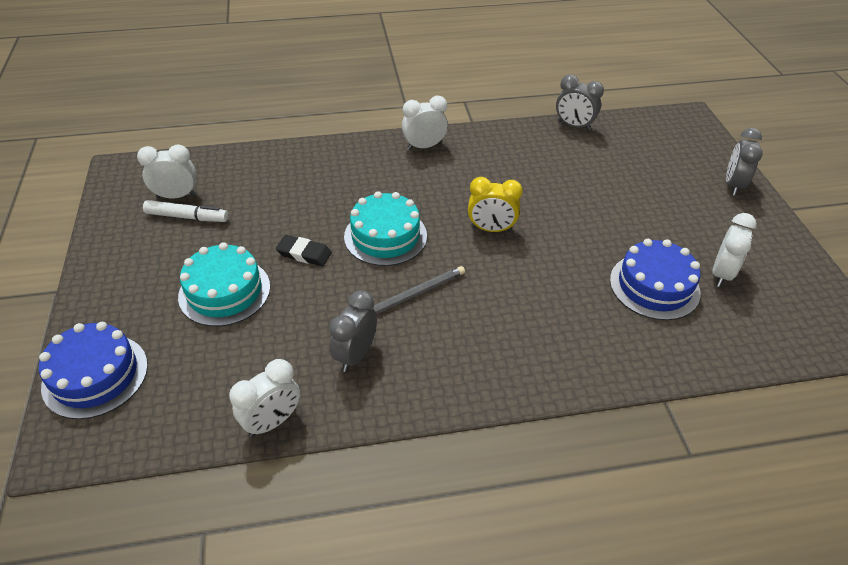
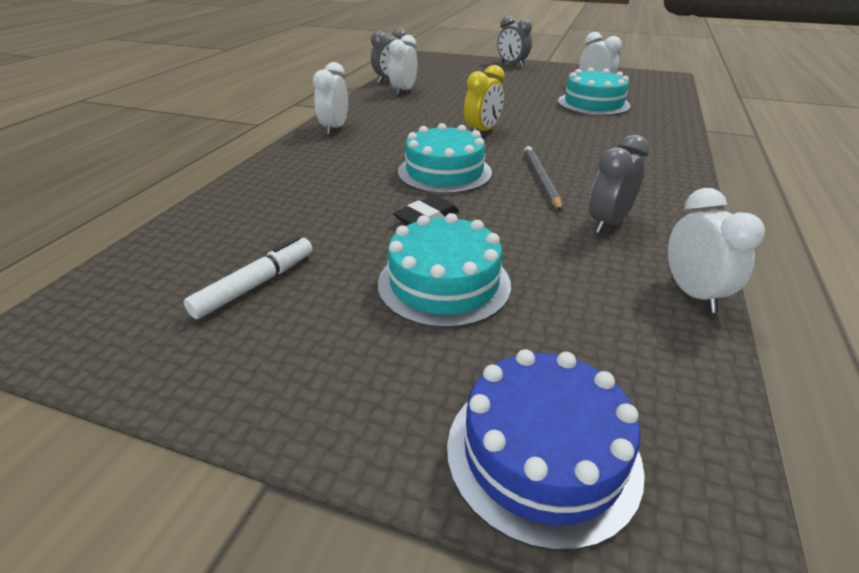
camera: 60 degrees left, 10 degrees down
(176, 196) = (194, 285): white clock -> white clock (403, 91)
(355, 354) = (607, 223): grey clock -> grey clock turned 75 degrees clockwise
(654, 286) = (593, 103): blue cake -> turquoise cake

